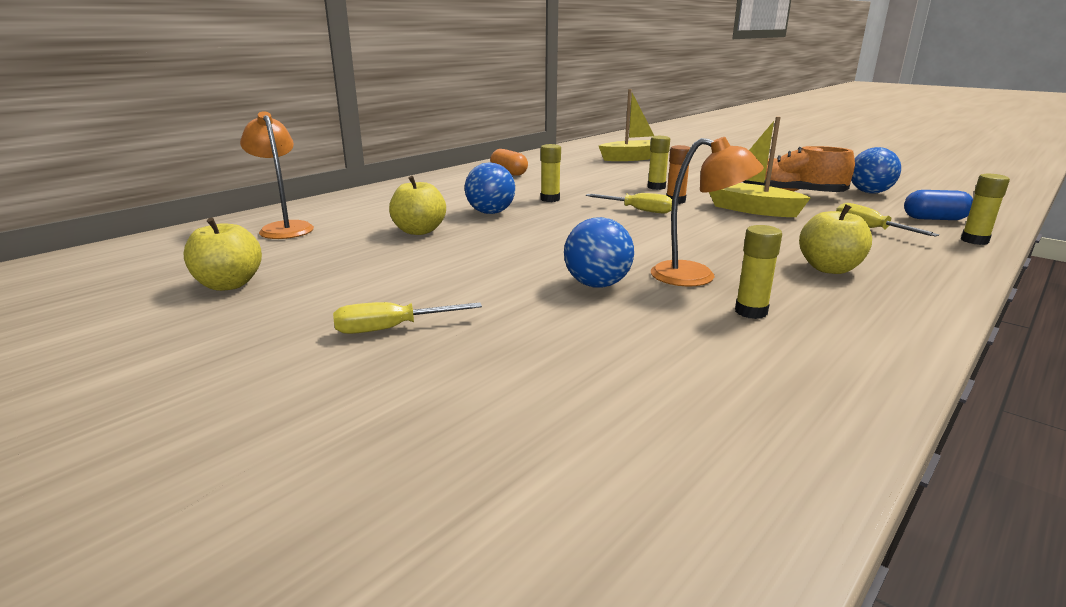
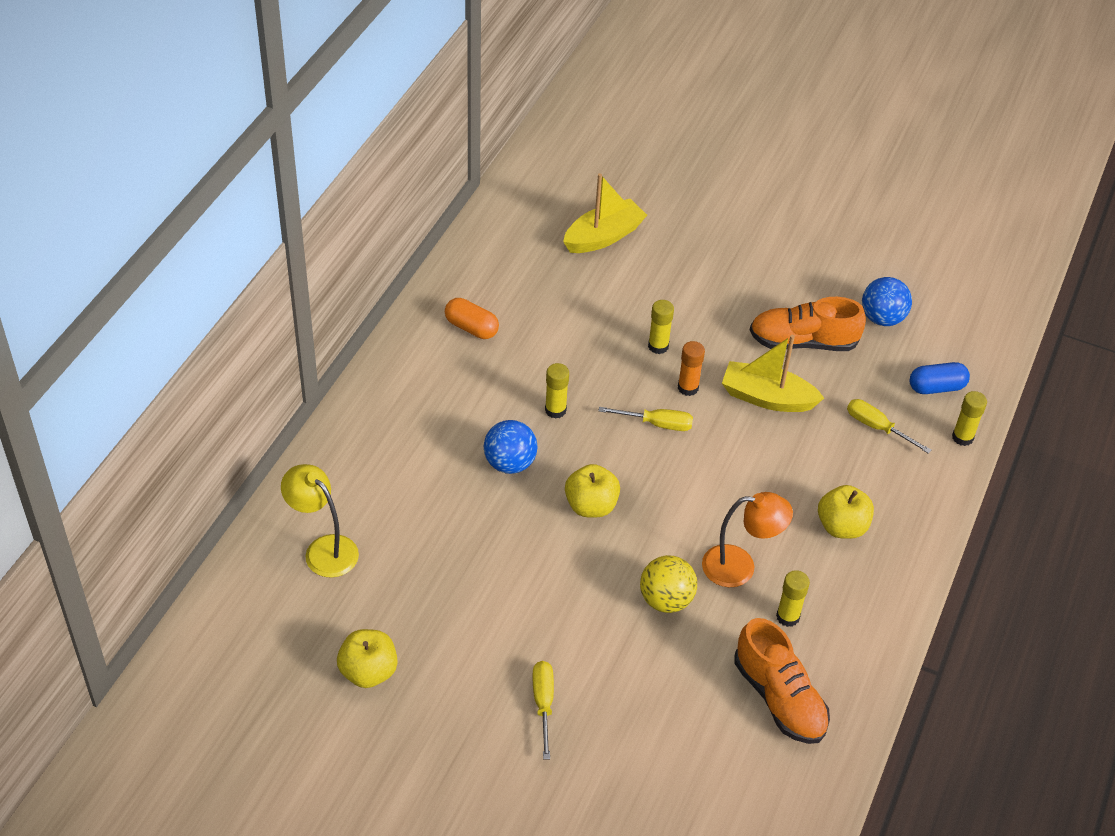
camera: 20 degrees left, 25 degrees up
(284, 228) = (323, 549): orange lamp -> yellow lamp
(391, 329) = (543, 704): yellow screwdriver -> yellow screwdriver turned 120 degrees clockwise
(419, 231) = (463, 526): yellow apple -> yellow apple (591, 506)
(597, 285) = (666, 600): blue ball -> yellow ball
(724, 370) = (779, 698): none -> orange shoe

